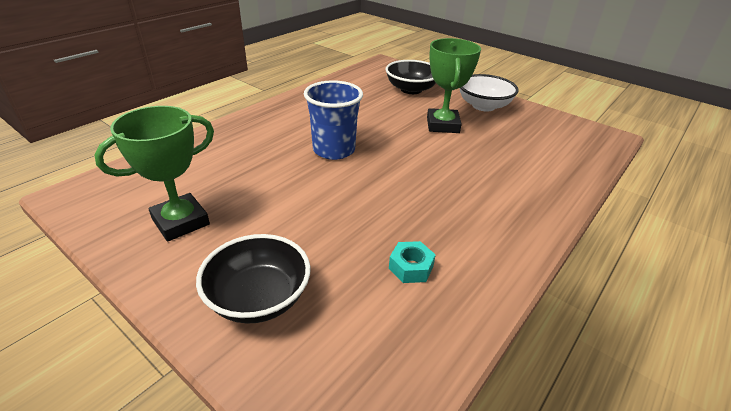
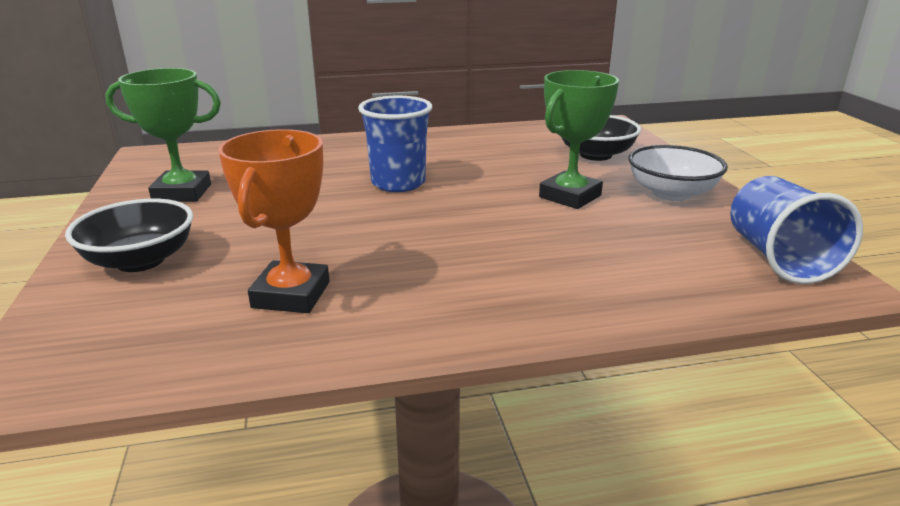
camera: 40 degrees right, 10 degrees down
(411, 267) = (291, 295): turquoise nut -> orange trophy
(576, 131) = (778, 258): none -> blue cup

